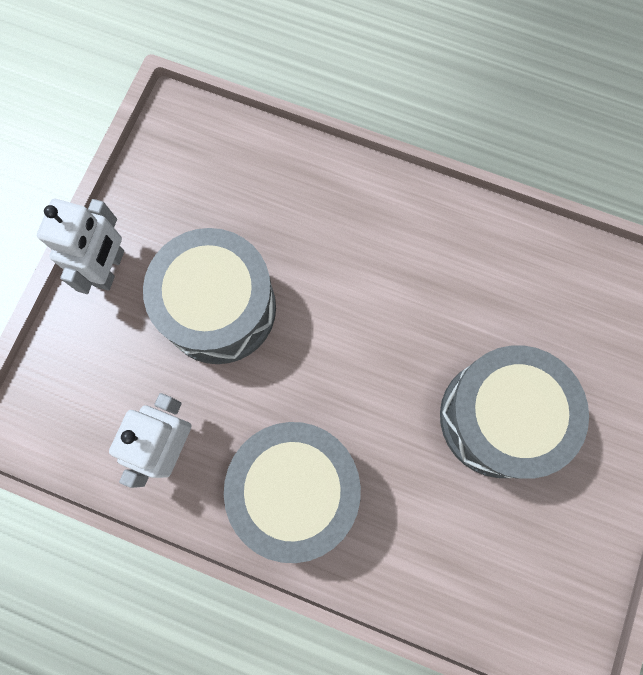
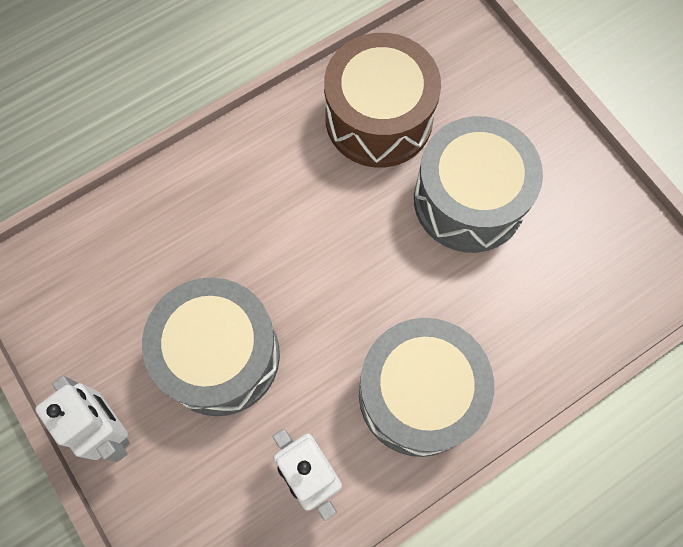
camera: 55 degrees left, 5 degrees down
(515, 290) = (379, 118): none -> brown drum

